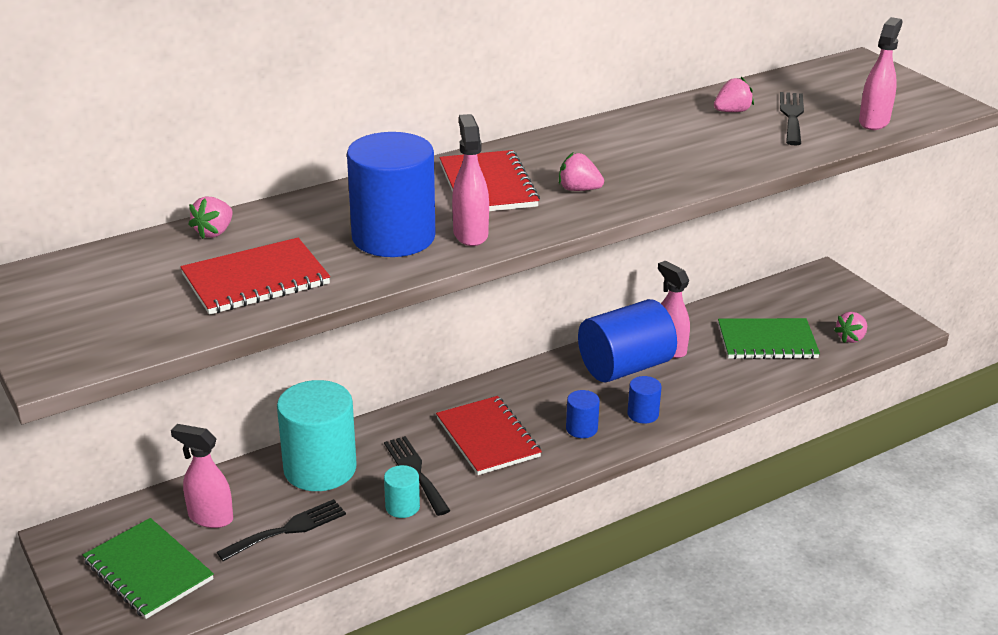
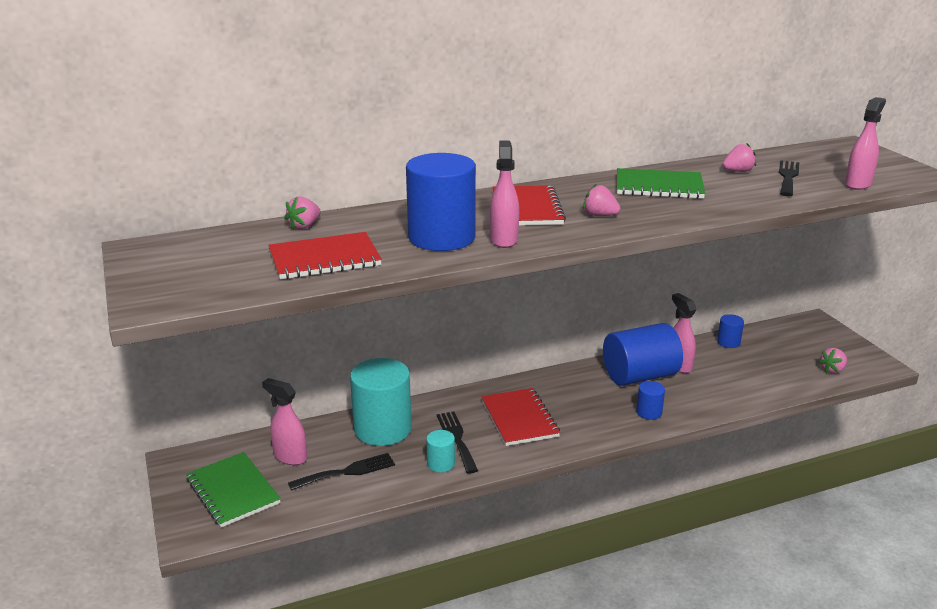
camera: 10 degrees right, 5 degrees down
(581, 428) = (596, 419): blue cylinder -> blue cylinder (728, 342)
(767, 341) = (761, 367): green notebook -> green notebook (659, 186)

